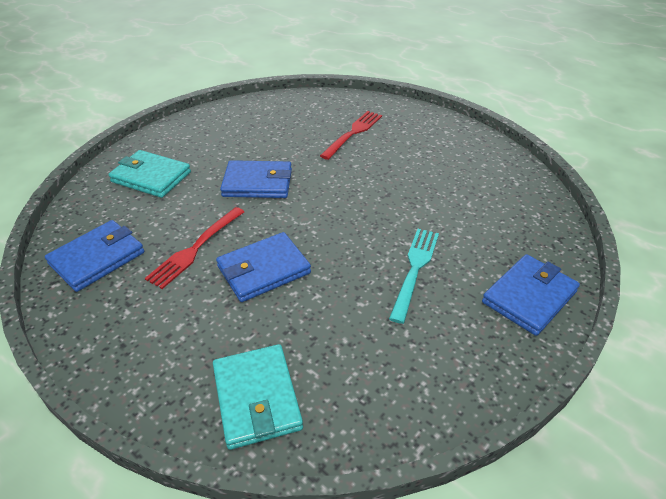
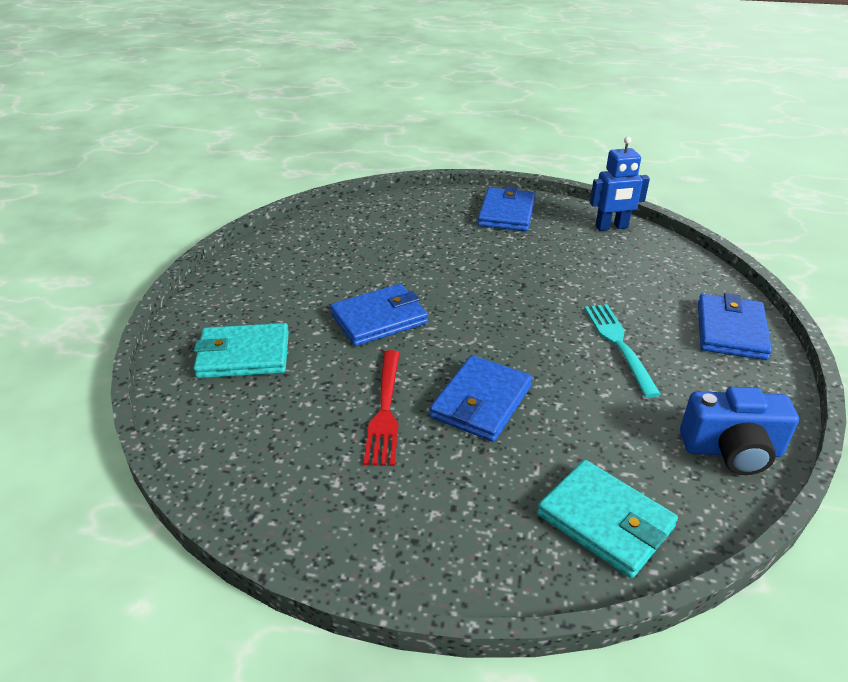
camera: 30 degrees left, 5 degrees down
(97, 258) = (279, 467): blue wallet -> blue wallet (506, 213)
(353, 133) = (426, 236): red fork -> none
(417, 395) = (732, 450): none -> blue camera
(513, 172) = (611, 227): none -> blue robot

